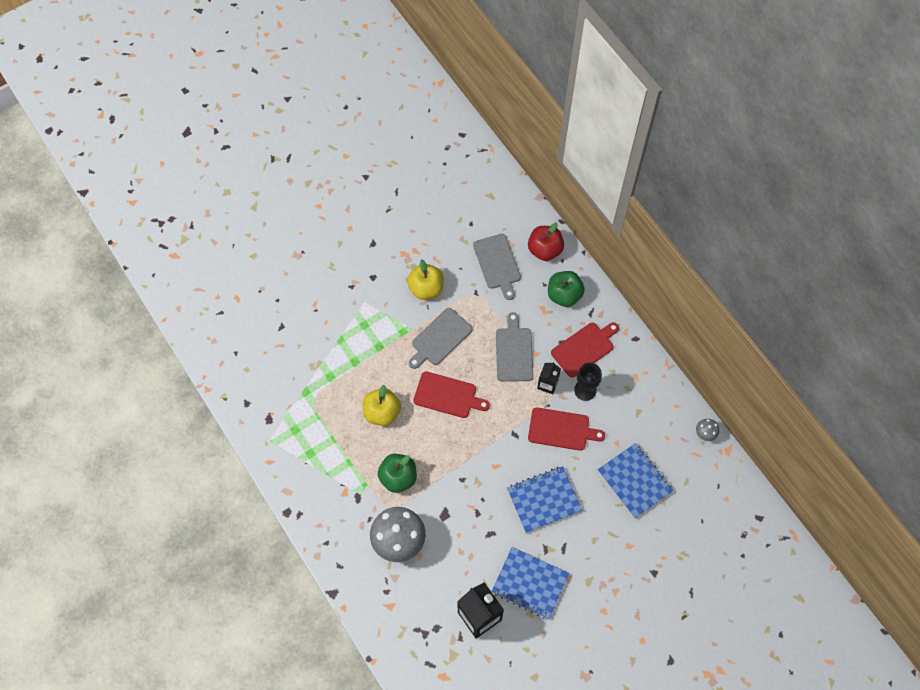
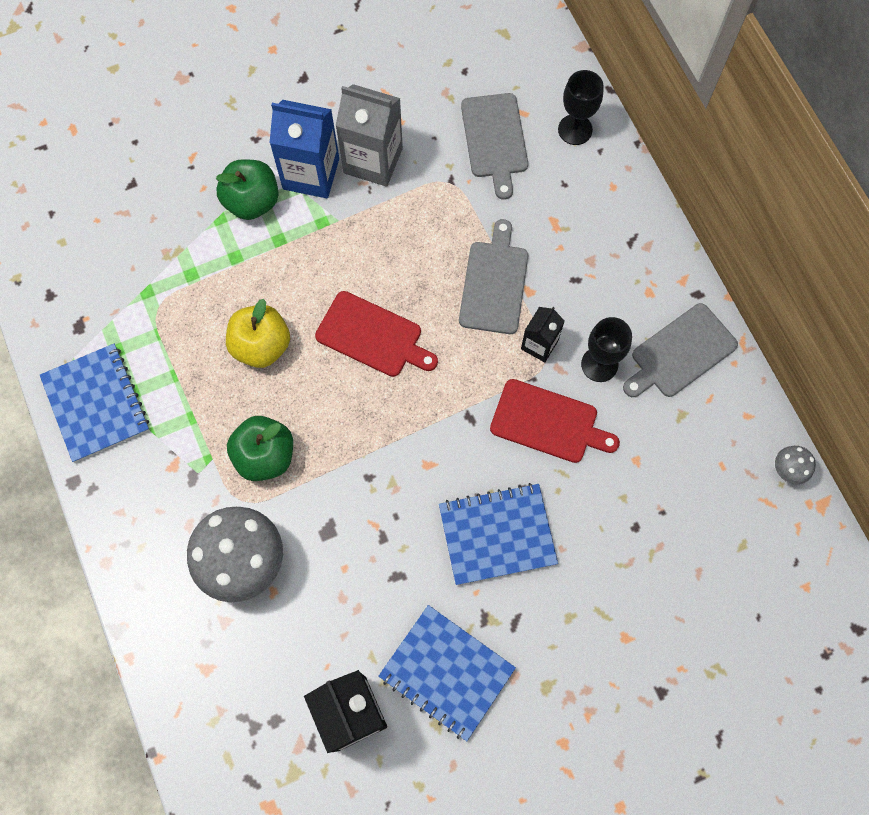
camera: 10 degrees right, 5 degrees up
(390, 303) = (311, 174): none -> blue carton
(426, 288) = (373, 160): yellow apple -> grey carton
(440, 338) = (379, 242): grey cutting board -> grey cutting board (680, 353)
(545, 250) = (575, 129): red apple -> black goblet
(564, 295) = (593, 206): green apple -> green apple (252, 202)
(584, 348) = (610, 296): red cutting board -> none
(634, 481) = (655, 529): blue notebook -> blue notebook (96, 404)

